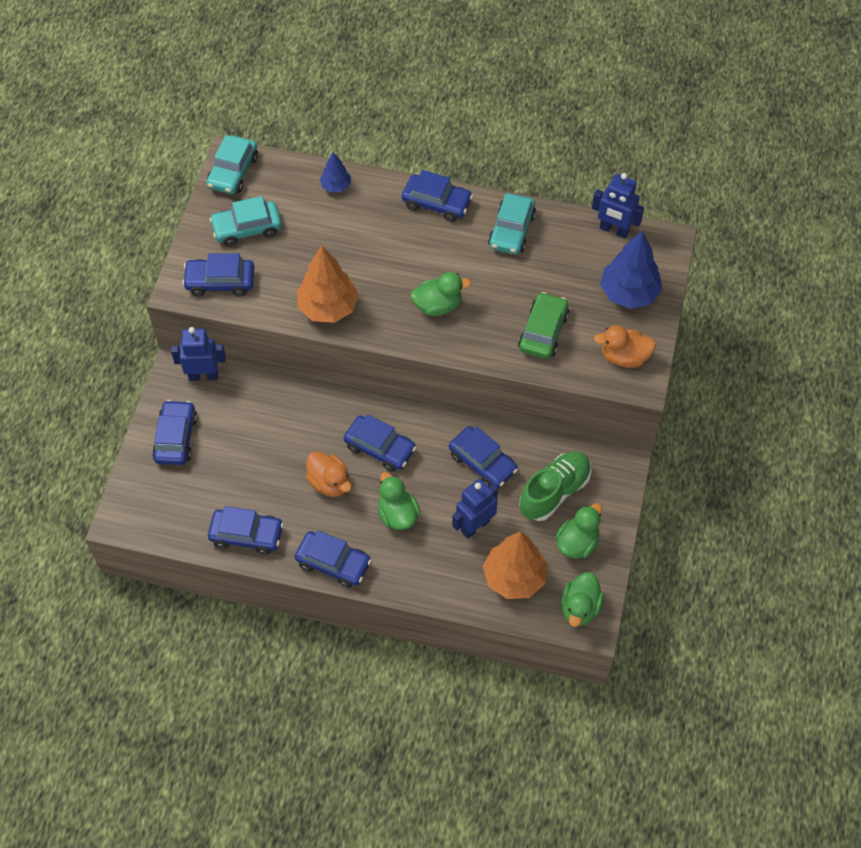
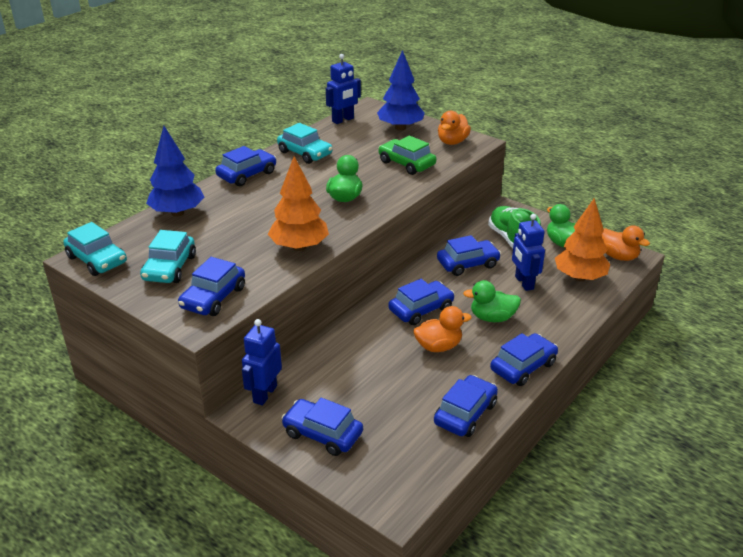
camera: 65 degrees left, 25 degrees down
(336, 186) = (177, 213): blue tree -> blue tree, size x1.86
(580, 608) = (618, 256): green duck -> orange duck

